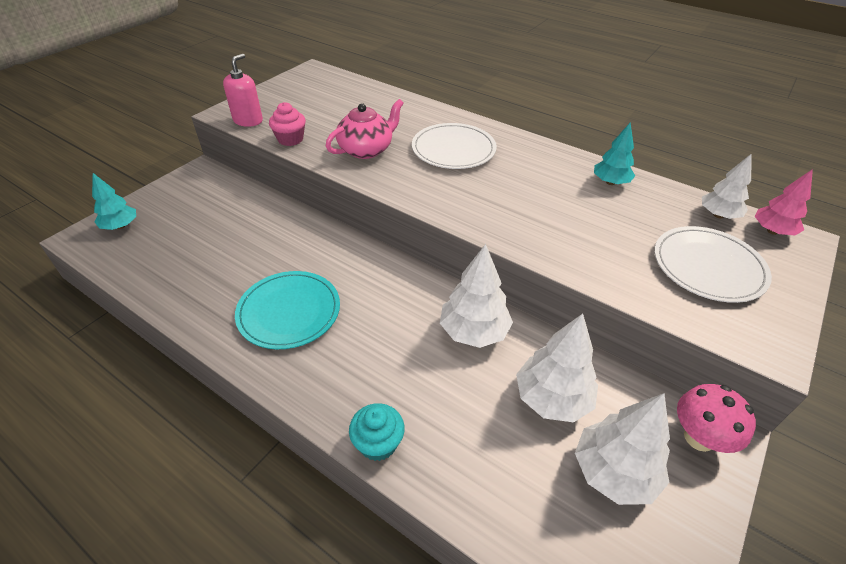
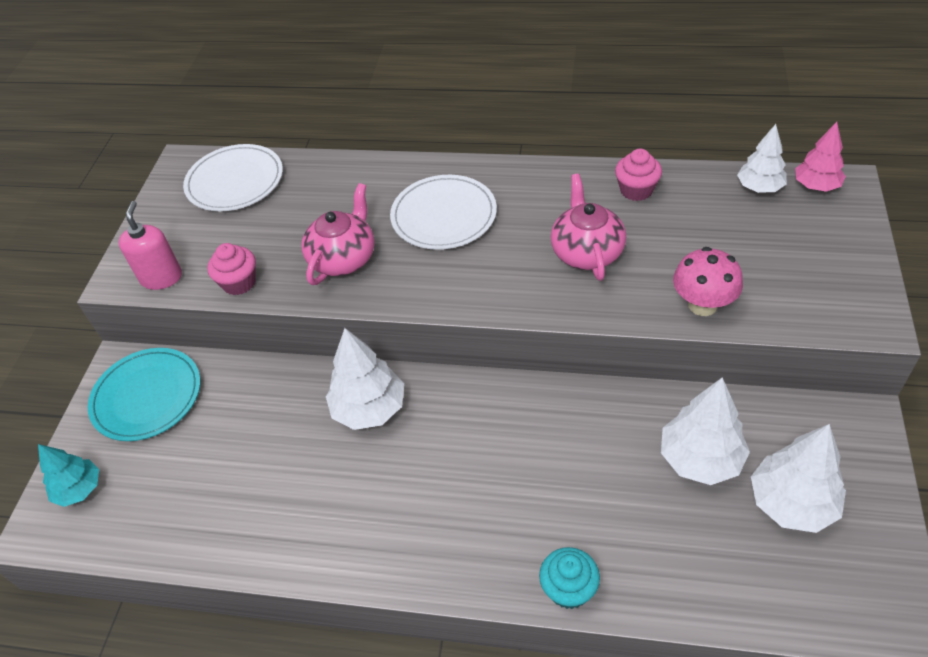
camera: 20 degrees left, 5 degrees up
(289, 312) = (376, 497): turquoise plate -> turquoise plate (147, 396)
(473, 331) = (584, 424): white tree -> white tree (369, 409)
(543, 206) = (587, 252): none -> pink teapot
(610, 182) = (636, 190): turquoise tree -> pink cupcake
(699, 437) = (844, 432): pink mushroom -> pink mushroom (702, 305)
(708, 266) = (780, 255): white plate -> white plate (235, 181)

